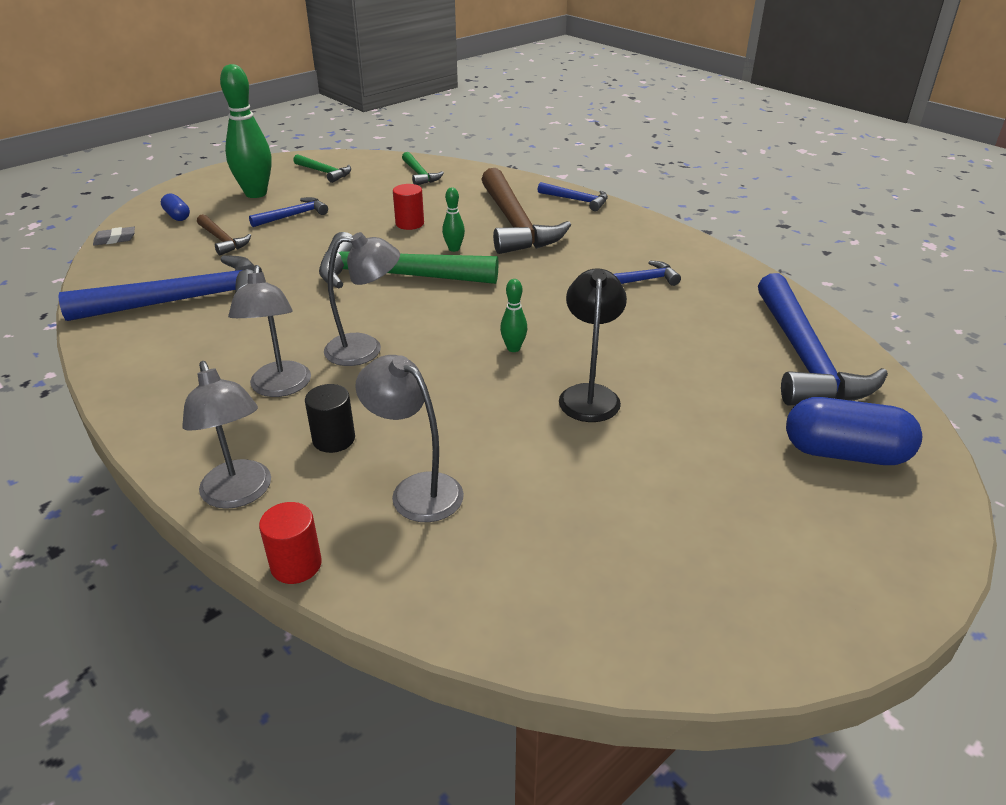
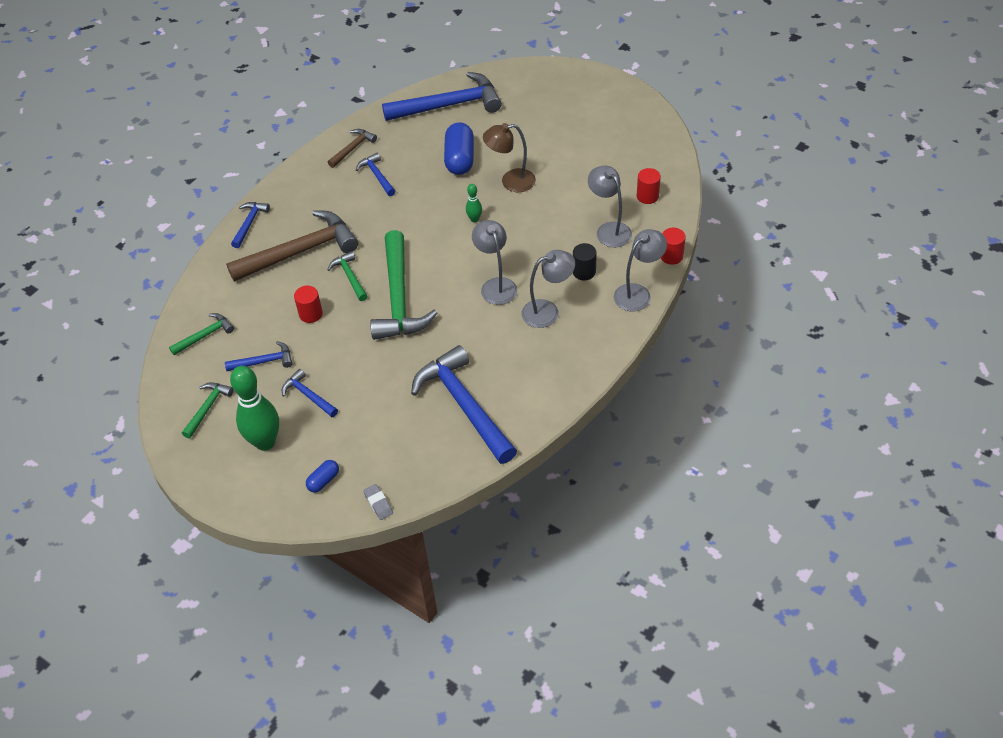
camera: 100 degrees left, 15 degrees up
(222, 240) = (364, 425): brown hammer -> brown hammer (353, 148)
(360, 198) = (264, 361): none -> blue hammer
(416, 490) = (609, 230): grey lamp -> grey lamp turned 120 degrees clockwise
(454, 249) = (350, 276): green bowling pin -> green hammer
(484, 568) = (647, 196): none -> red cylinder
(589, 395) = (511, 181): black lamp -> brown lamp
(845, 453) = (528, 93): blue capsule -> blue capsule (460, 159)

